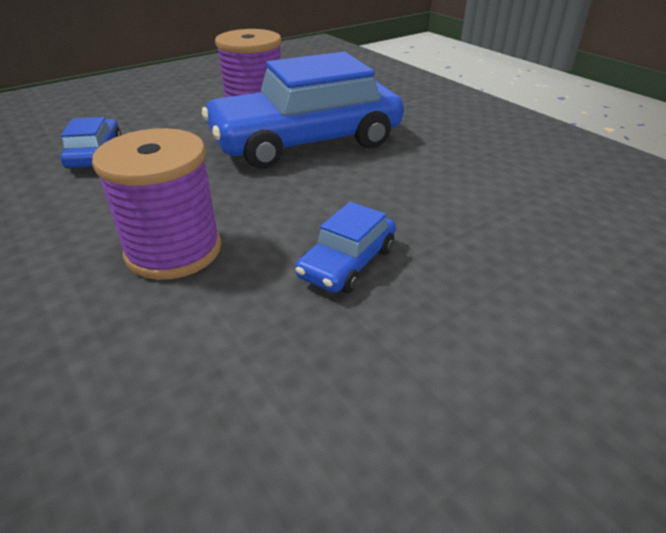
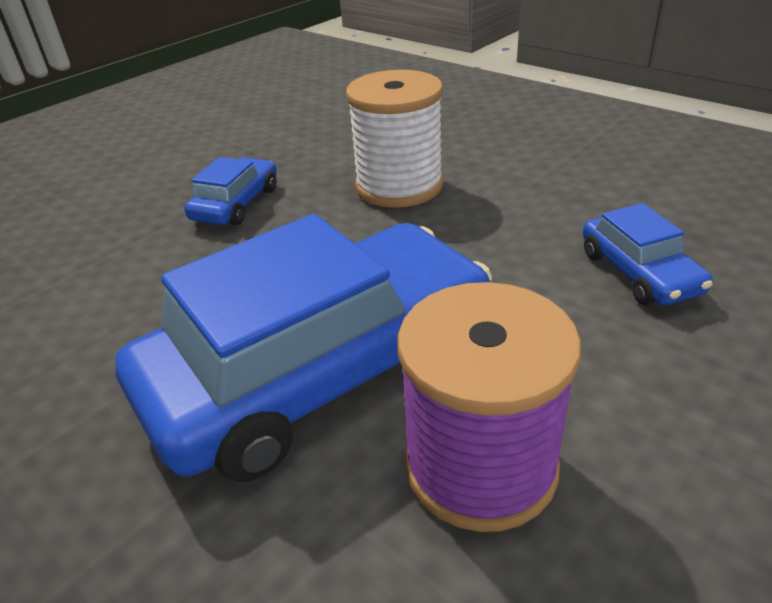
camera: 170 degrees right, 0 degrees up
(173, 250) = (399, 186): purple spool -> white spool

